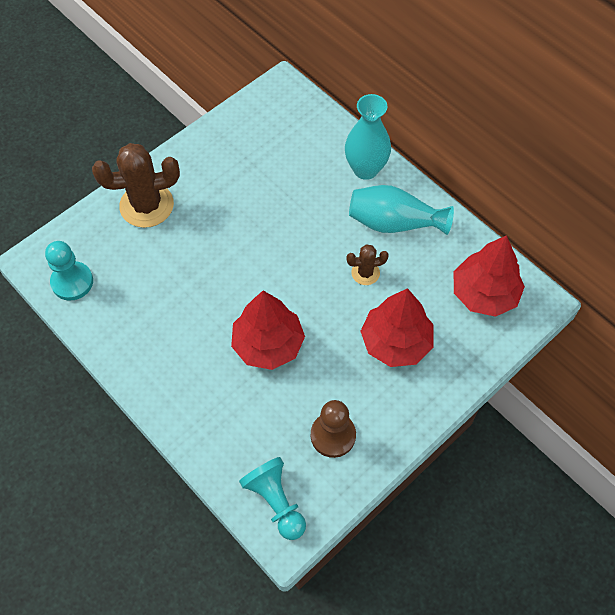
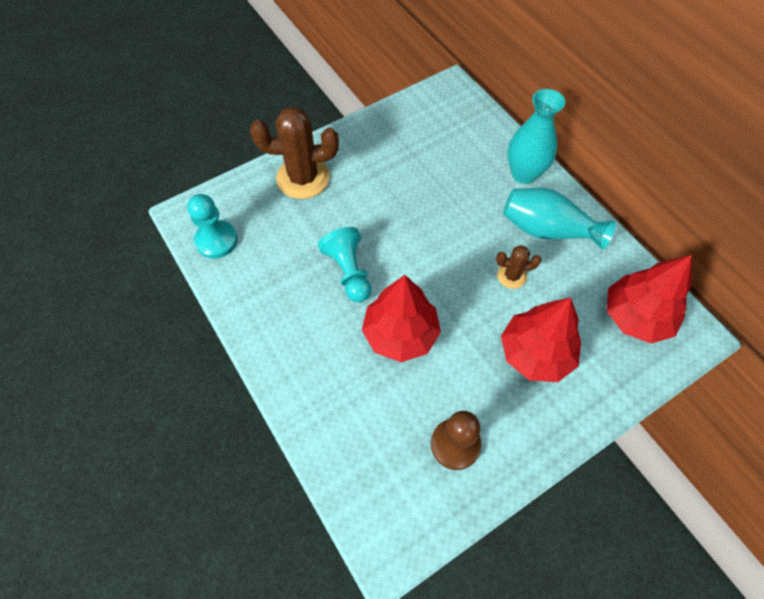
camera: 10 degrees right, 0 degrees up
(276, 502) = (382, 509): turquoise pawn -> turquoise pawn (349, 272)

